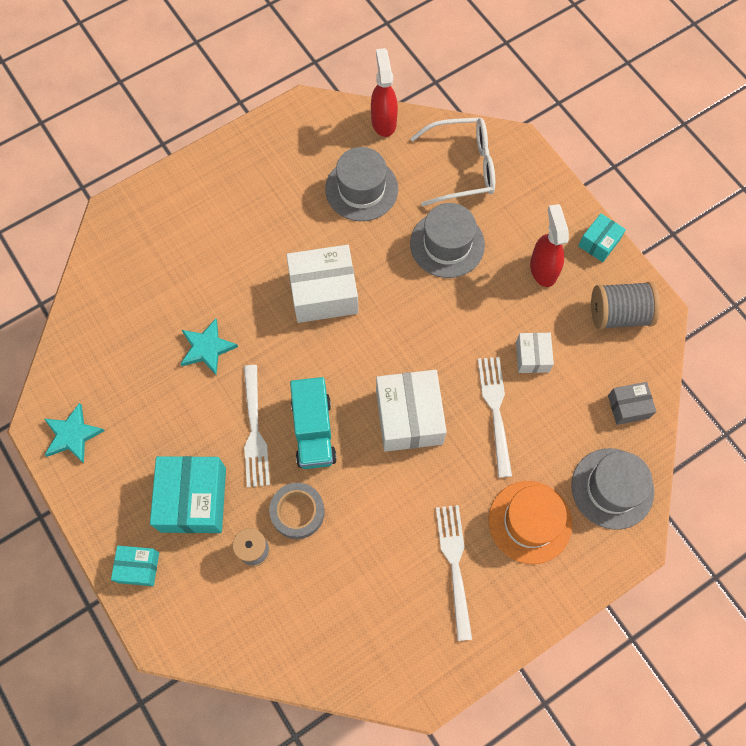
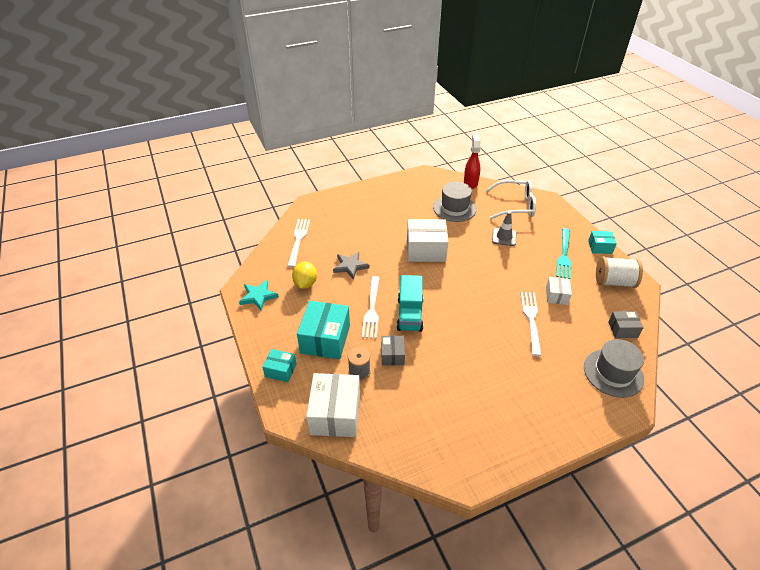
camera: 10 degrees right, 25 degrees down
(142, 396) = (305, 283): none -> yellow lemon
(207, 348) = (350, 266): turquoise star -> grey star
(297, 512) = (392, 355): grey tape -> grey box
(409, 417) = (473, 315): white box -> white box (335, 414)
(447, 244) = (504, 237): grey hat -> grey traffic cone
(454, 565) = (498, 401): white fork -> white fork (298, 240)
(530, 522) = (553, 384): orange hat -> none
(543, 269) = (564, 255): red spray bottle -> turquoise fork
(599, 243) = (600, 247): turquoise box -> turquoise box turned 45 degrees clockwise
(619, 314) = (614, 282): grey spool -> white spool

